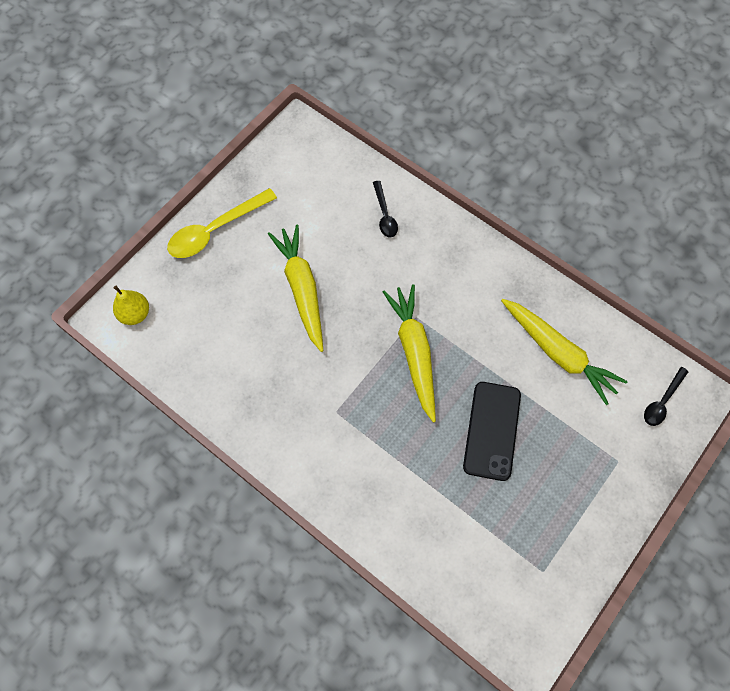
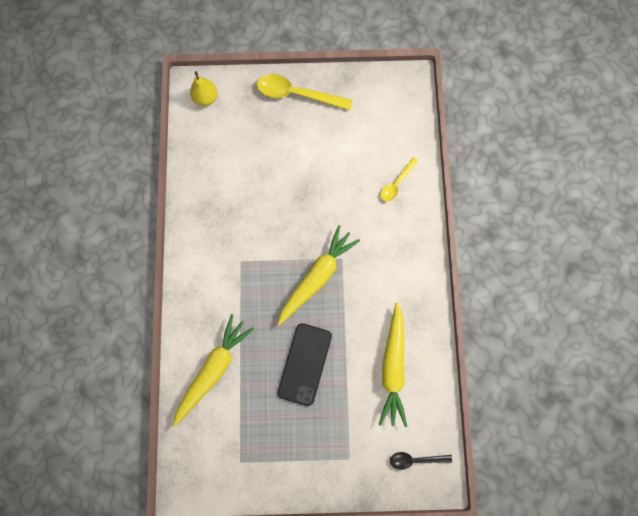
camera: 50 degrees right, 10 degrees up
(302, 289) = (302, 177): yellow carrot -> yellow carrot (213, 369)
(384, 215) = (396, 183): black spoon -> yellow spoon
(492, 430) = (305, 364): black phone -> black phone turned 45 degrees counterclockwise

